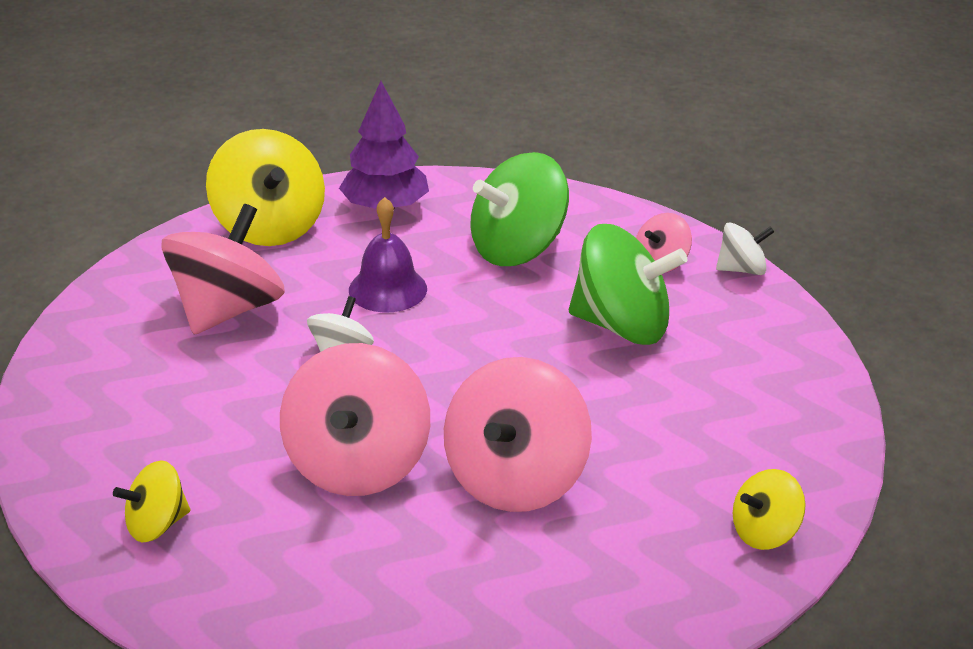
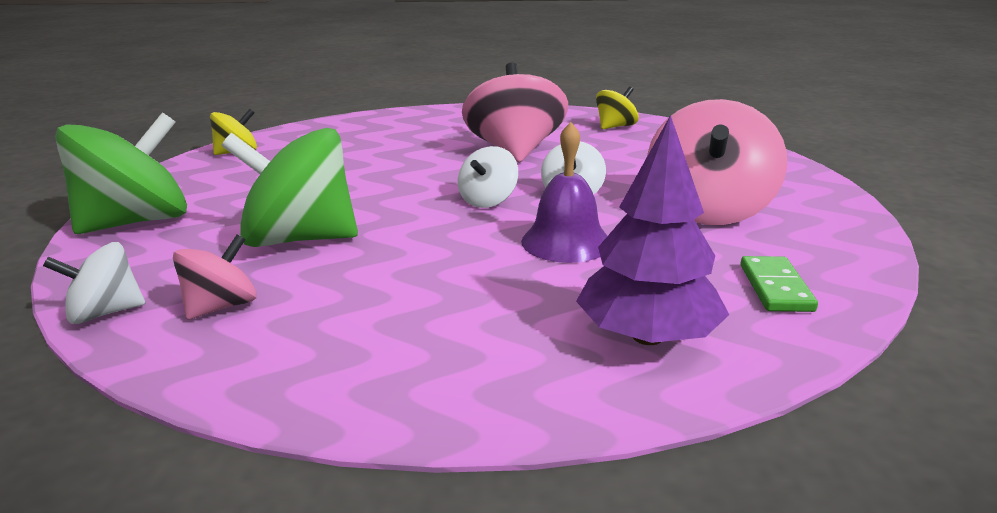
camera: 170 degrees right, 10 degrees down
(270, 227) = (775, 287): yellow spinning top -> green domino
(434, 356) = (488, 201): none -> white spinning top
(514, 478) = (403, 155): pink spinning top -> none
(517, 249) = (424, 301): green spinning top -> green spinning top (137, 222)

